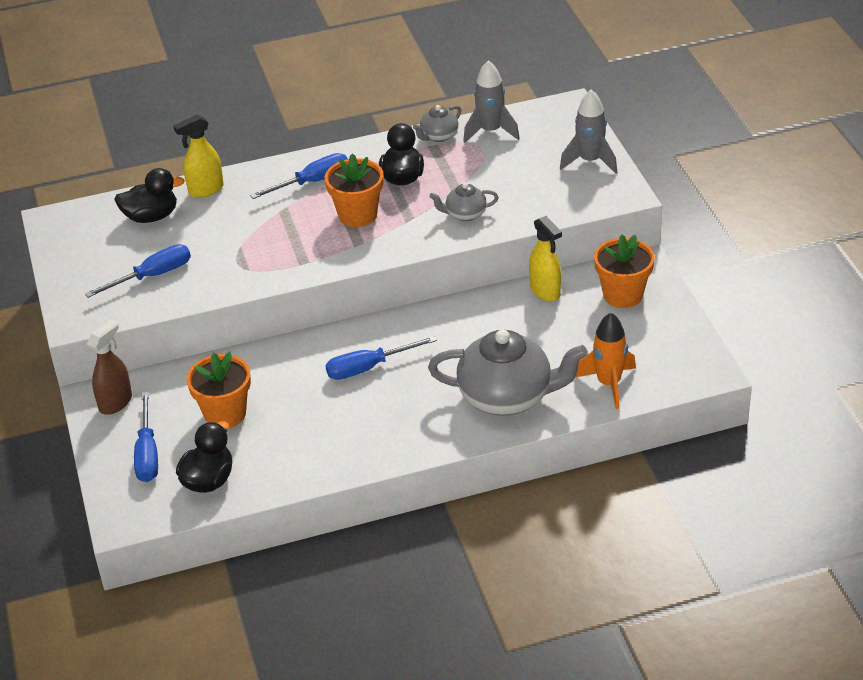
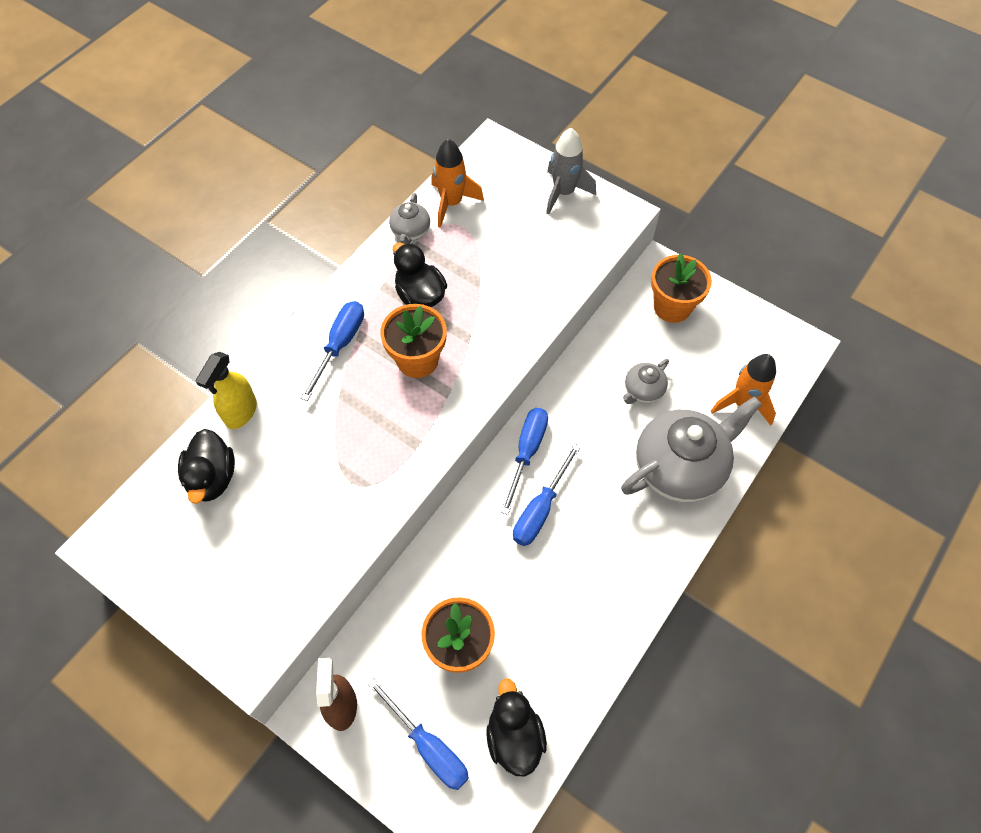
camera: 40 degrees left, 20 degrees up
(151, 217) = (212, 478): black duck -> black duck turned 135 degrees clockwise
(152, 276) = (280, 551): blue screwdriver -> blue screwdriver (527, 452)
(465, 214) = (512, 306): grey teapot -> grey teapot (643, 390)
(490, 131) = (452, 203): grey rocket -> orange rocket
(545, 291) = (610, 338): yellow spray bottle -> none

